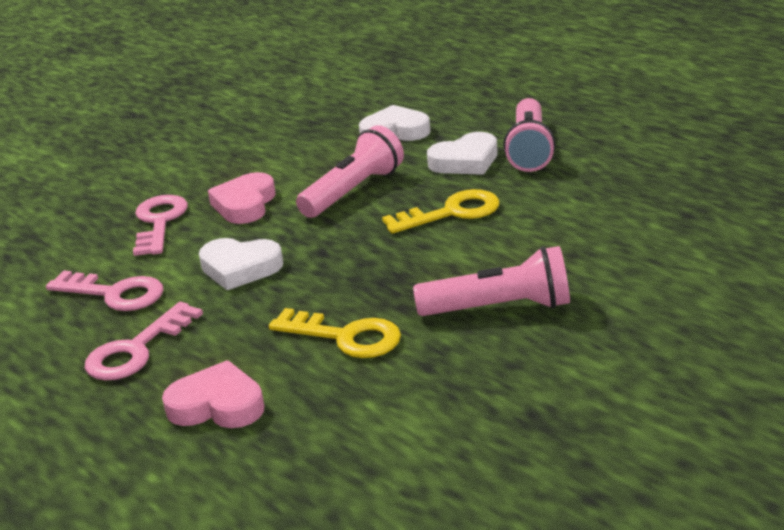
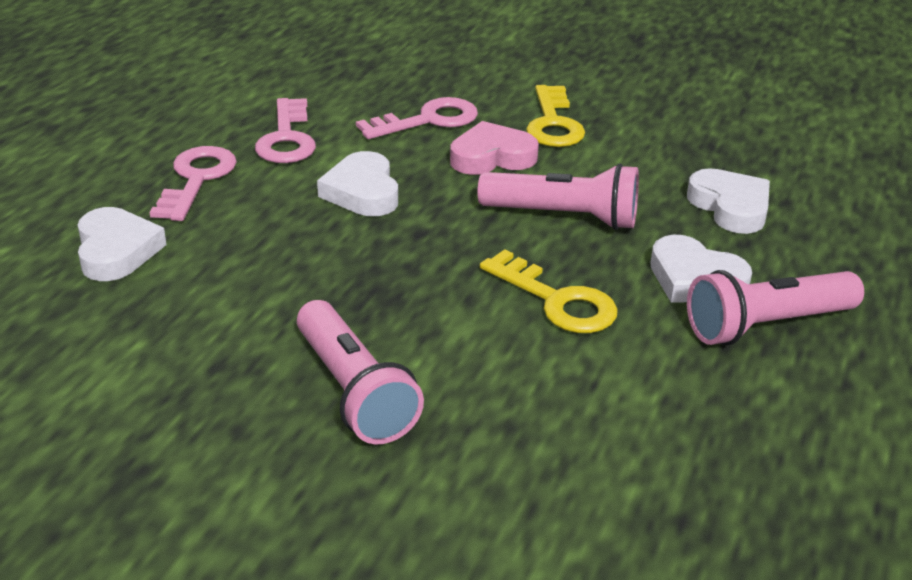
camera: 60 degrees right, 5 degrees up
(137, 350) = (196, 179): pink key -> pink key turned 90 degrees clockwise
(217, 405) = (116, 251): pink heart -> white heart
(345, 337) = (256, 294): yellow key -> yellow key (553, 123)

